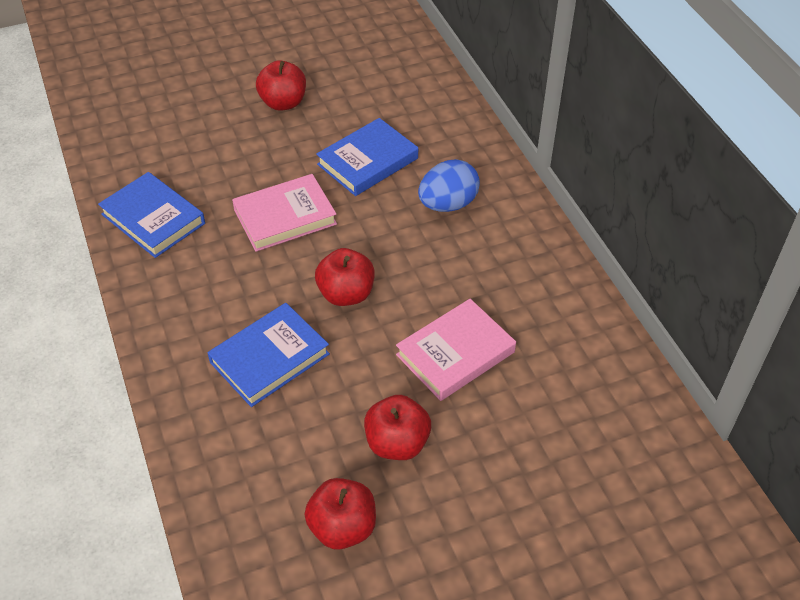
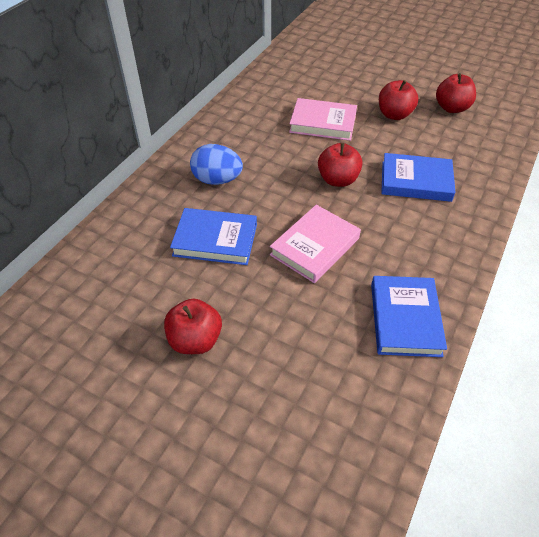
camera: 130 degrees left, 0 degrees up
(285, 217) = (315, 246): pink book -> pink book turned 75 degrees counterclockwise

